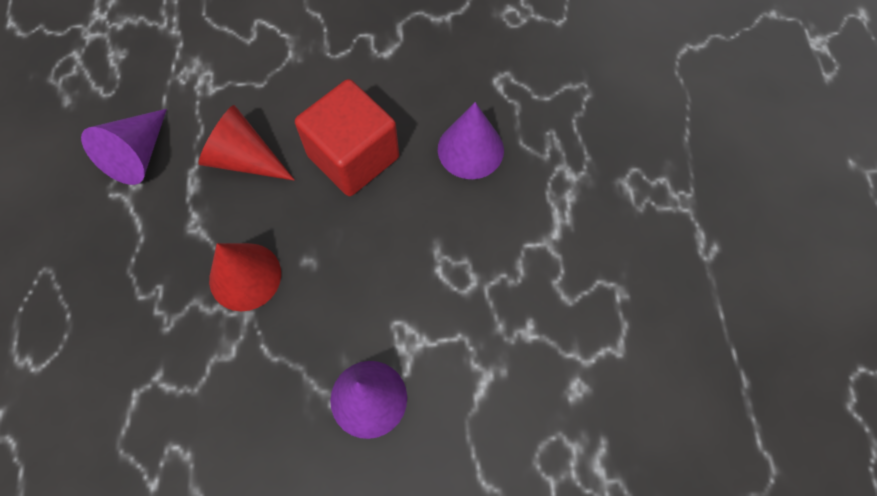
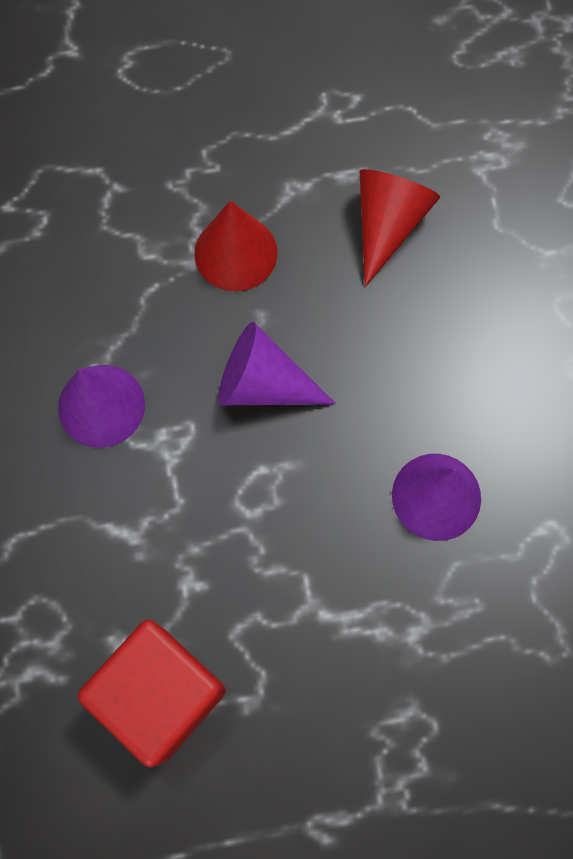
camera: 85 degrees right, 5 degrees up
(137, 155) = (377, 110): purple cone -> purple cone (263, 384)
(353, 156) = (406, 350): red cube -> red cube (161, 694)

